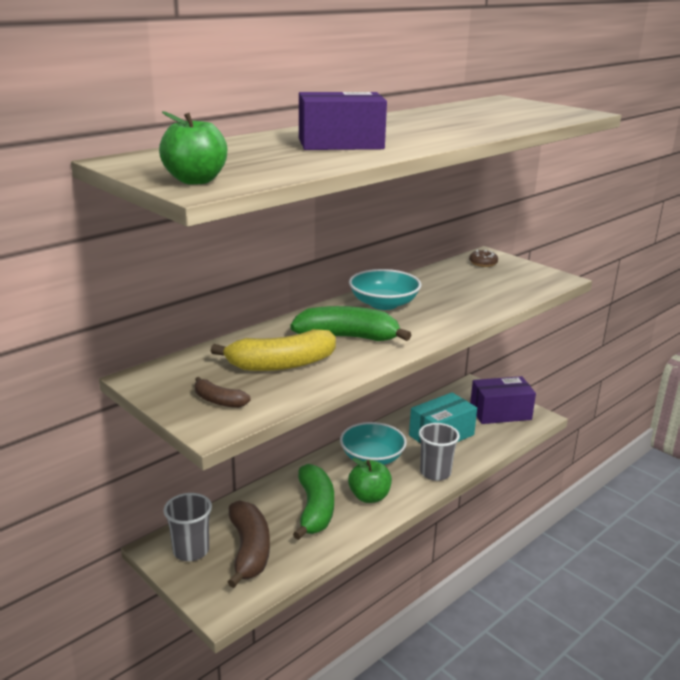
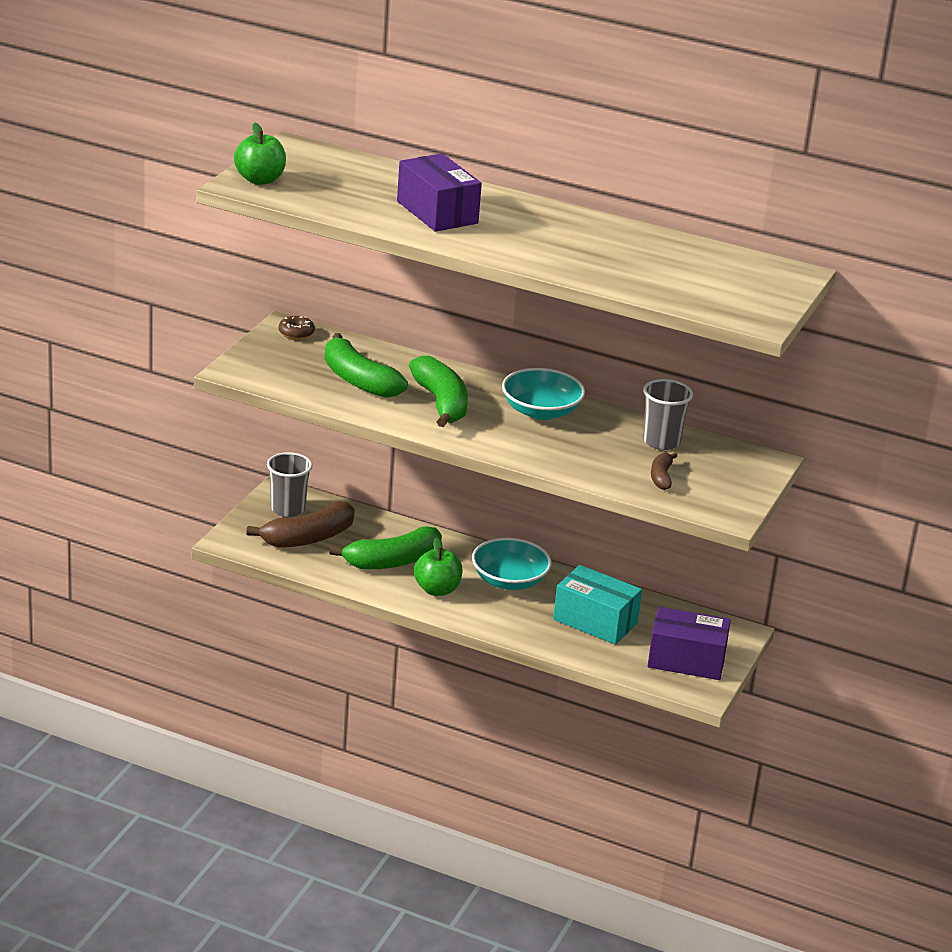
camera: 65 degrees right, 5 degrees up
(218, 401) = (274, 365): brown banana -> brown banana (661, 477)
(281, 364) = (358, 380): yellow banana -> green banana
(435, 473) = (513, 626): grey cup -> grey cup (661, 441)
(483, 263) = (730, 460): brown donut -> brown donut (296, 333)
(500, 413) = (686, 660): purple box -> purple box turned 45 degrees counterclockwise

